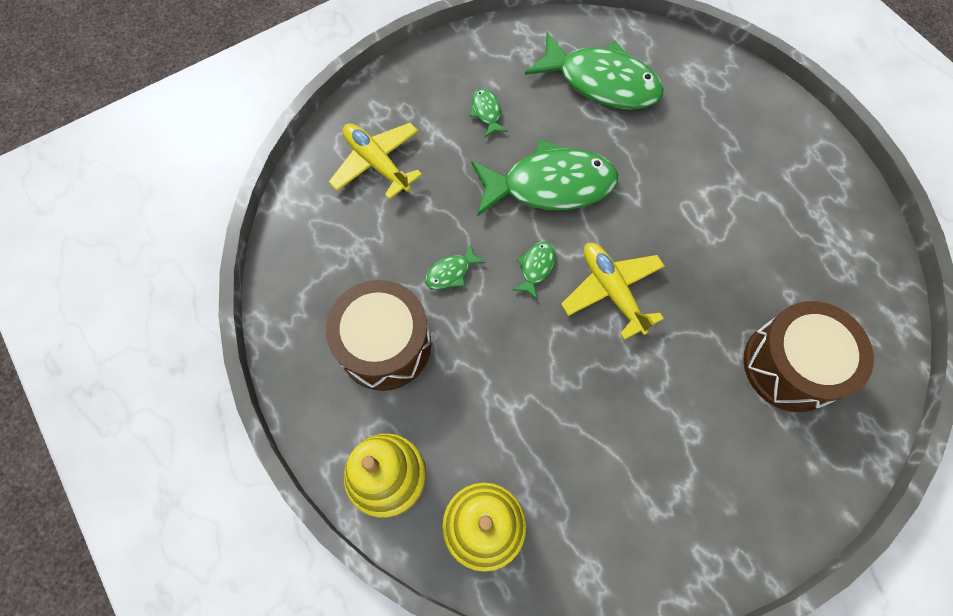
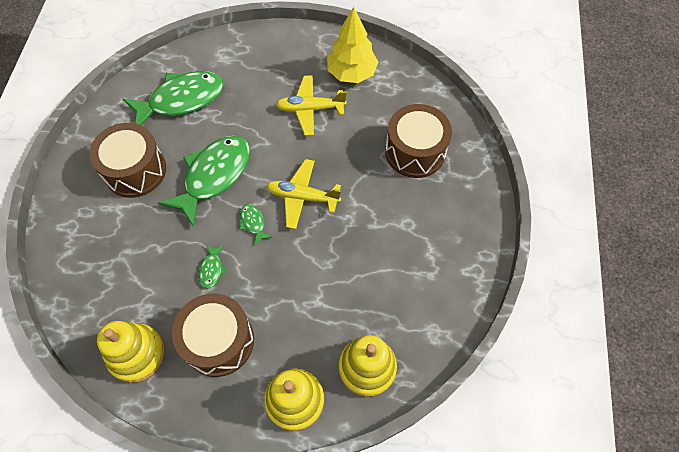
camera: 50 degrees left, 5 degrees down
(311, 281) = (137, 354): none -> yellow stacking toy
(377, 163) = (101, 256): yellow plane -> yellow plane (310, 109)
(486, 112) = (135, 170): green fish -> brown drum
(813, 212) = (351, 73): none -> yellow tree

